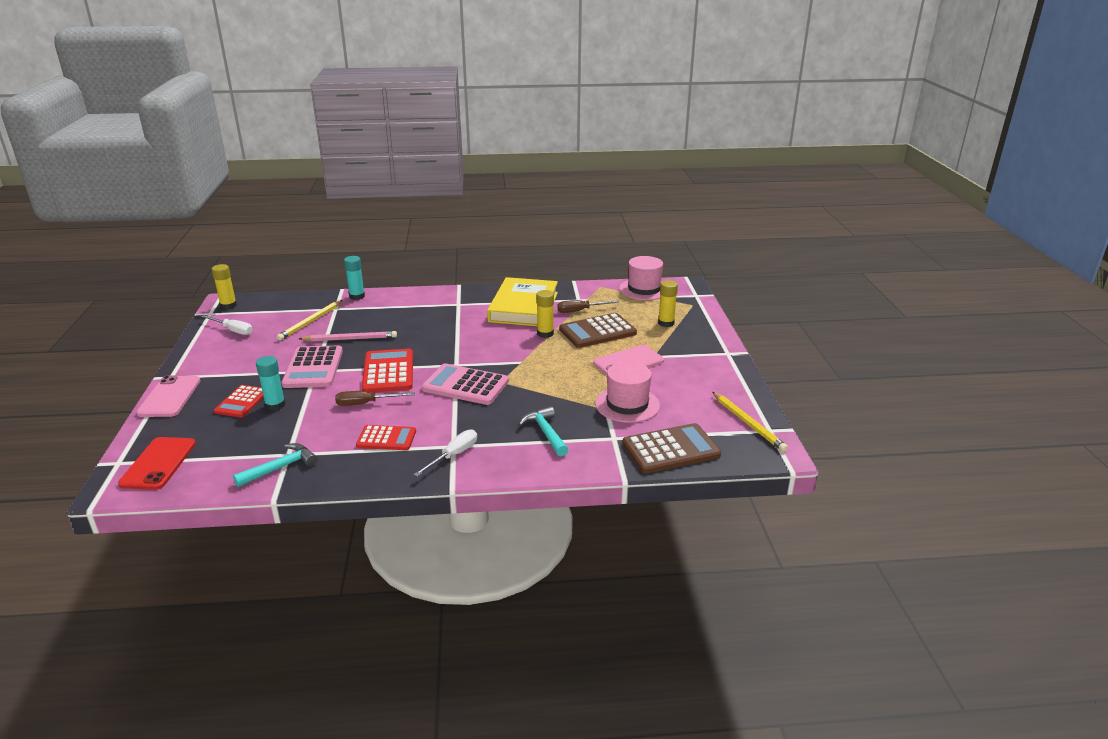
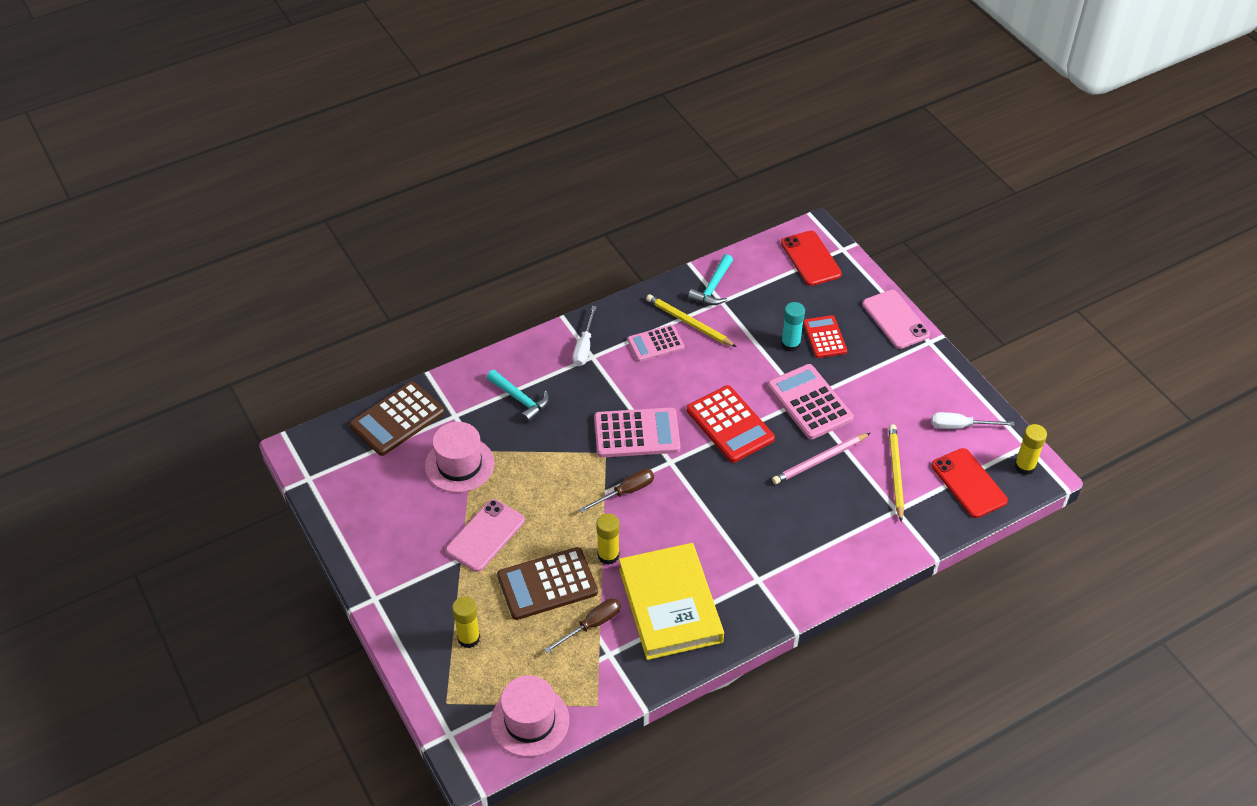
camera: 155 degrees right, 20 degrees up
(274, 307) = (969, 483): none -> red phone
(357, 296) = (898, 546): turquoise glue stick -> none
(366, 403) = (711, 375): brown screwdriver -> brown screwdriver (625, 492)
(386, 438) = (655, 344): red calculator -> pink calculator
(597, 331) = (547, 584): brown calculator -> brown calculator turned 150 degrees counterclockwise
(748, 423) = (331, 480): yellow pencil -> yellow pencil (689, 323)

